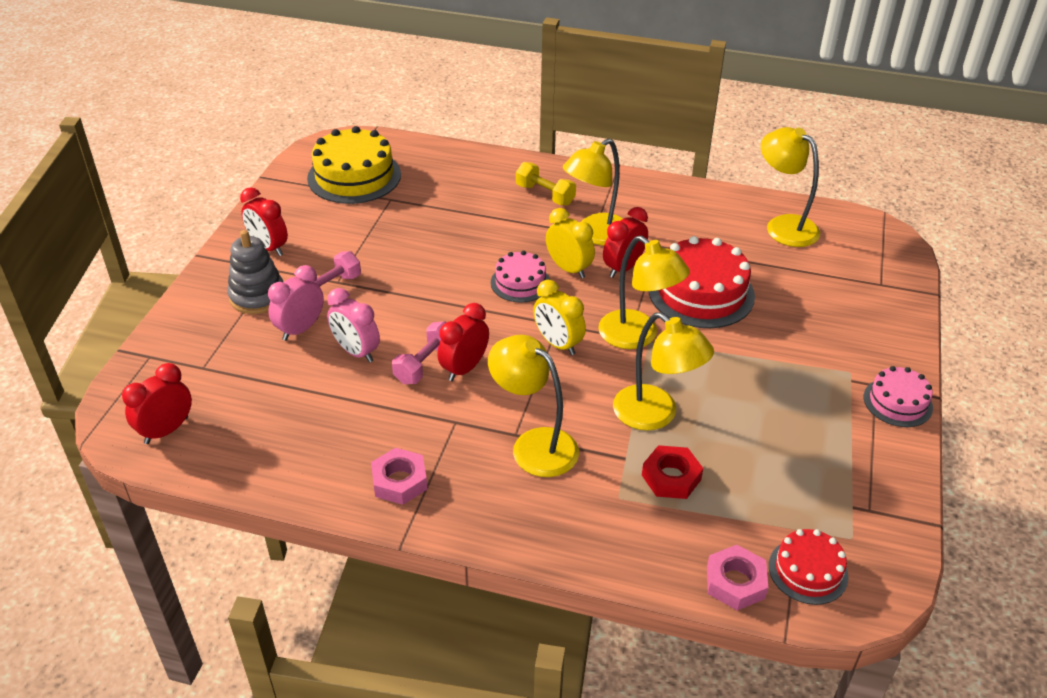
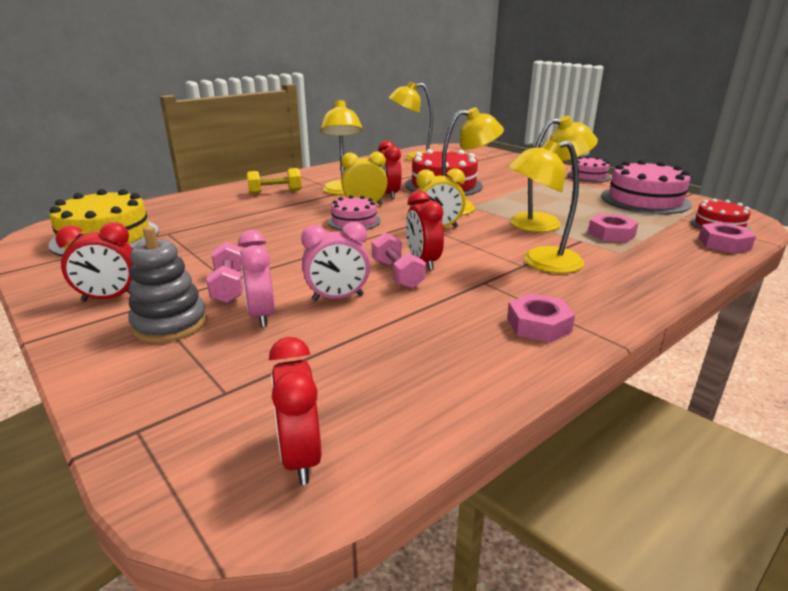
camera: 55 degrees left, 15 degrees down
(671, 477) = (611, 234): red nut -> pink nut
(843, 481) = (645, 200): none -> pink cake

